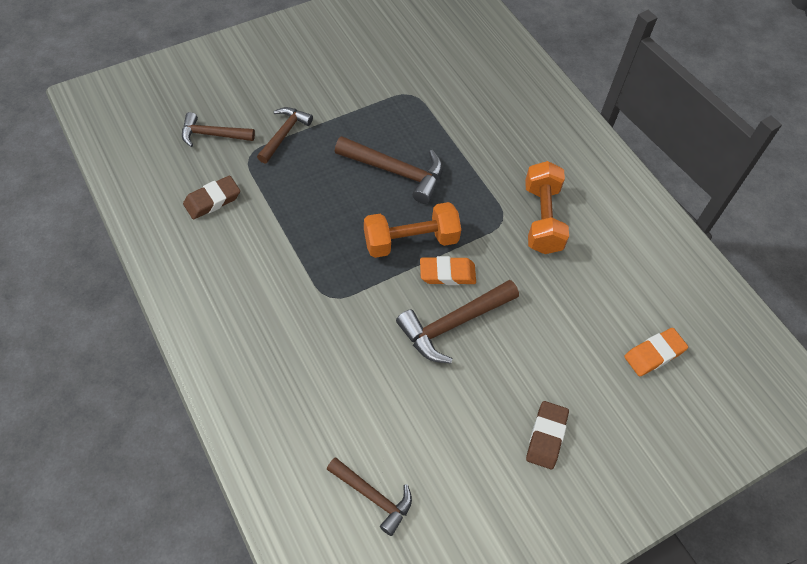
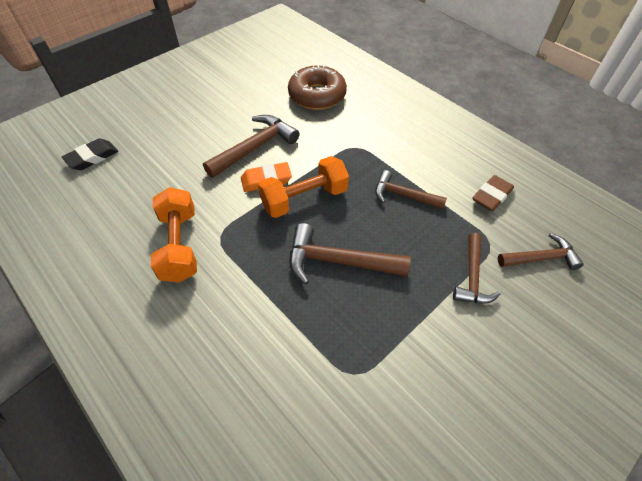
camera: 170 degrees right, 5 degrees down
(348, 403) = (317, 95): none -> brown donut
(373, 496) = (288, 63): brown hammer -> brown hammer (403, 195)
(546, 436) = (183, 101): brown eraser -> none
(654, 354) = (92, 157): orange eraser -> black eraser

